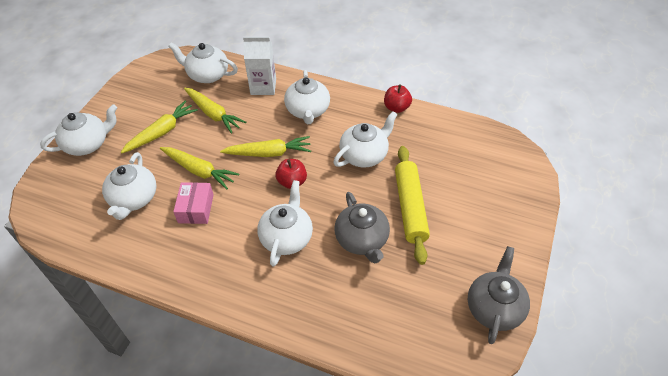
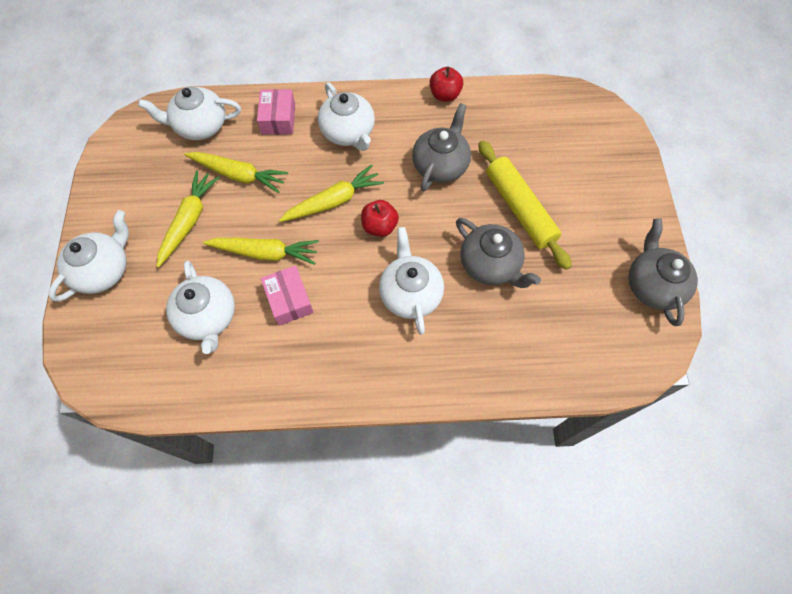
camera: 25 degrees left, 15 degrees up
(263, 86) = (278, 119): white carton -> pink box
(364, 155) = (440, 165): white teapot -> grey teapot

